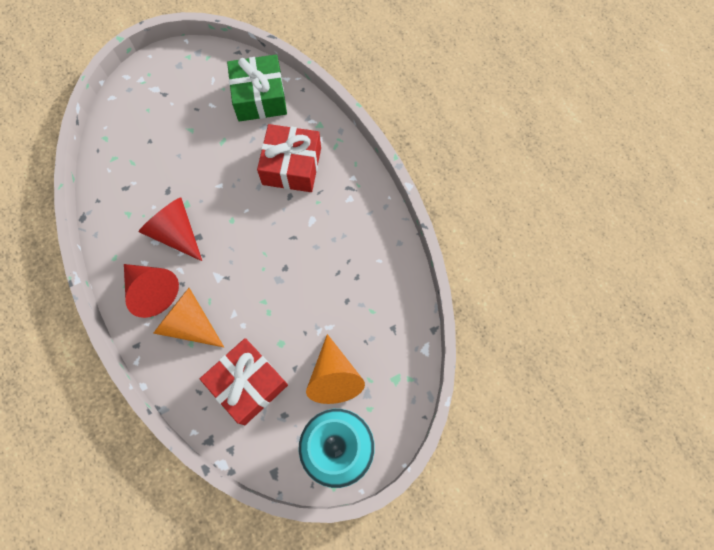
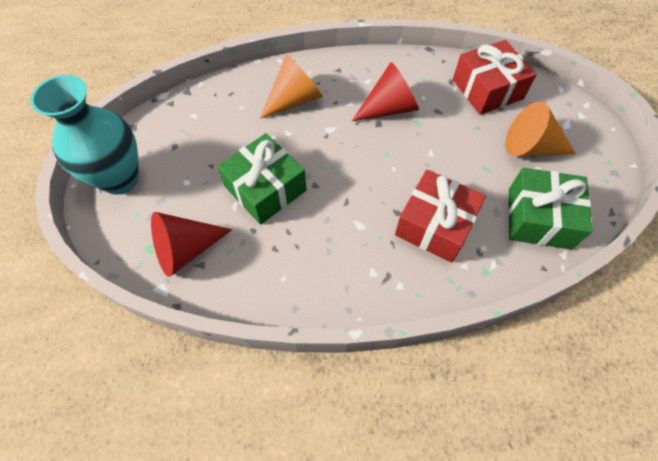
camera: 110 degrees right, 10 degrees down
(152, 291) = (338, 80): red cone -> red cone (186, 250)
(248, 384) = (217, 127): red gift -> red gift (487, 89)
(303, 308) = (265, 188): none -> green gift
(334, 377) = (184, 194): orange cone -> orange cone (530, 147)

